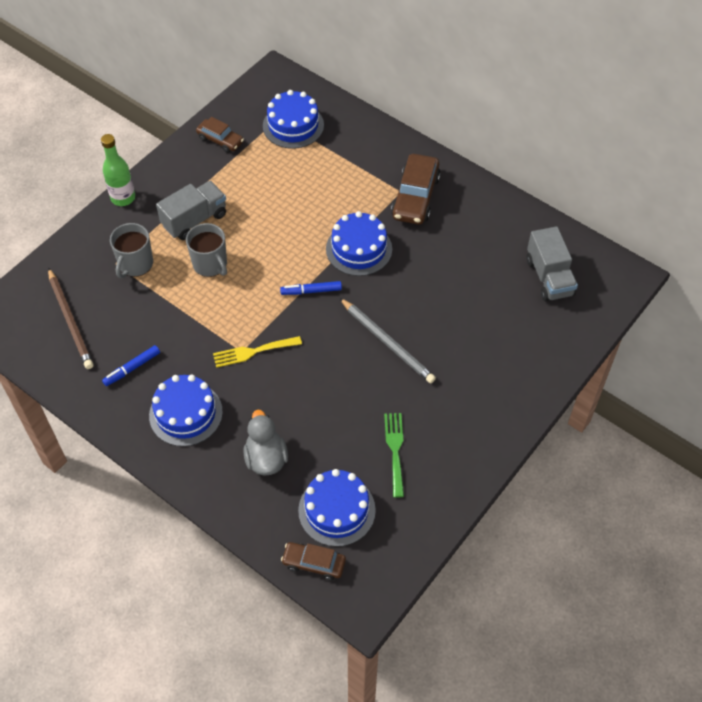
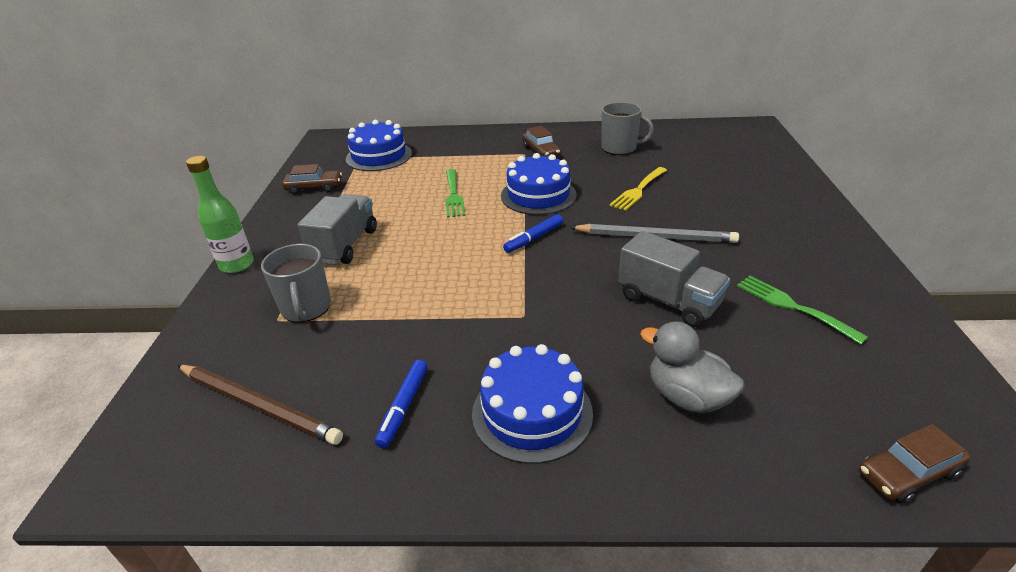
camera: 35 degrees left, 20 degrees down
(210, 264) = (401, 268): grey mug -> grey mug (619, 148)
(253, 352) = (537, 310): yellow fork -> yellow fork (638, 190)
(303, 211) = (453, 195): none -> green fork
(336, 510) = (834, 396): blue cake -> none
(415, 197) = (541, 151): brown car -> brown car, size x0.60
(549, 277) = (708, 148): grey truck -> grey truck (668, 301)

